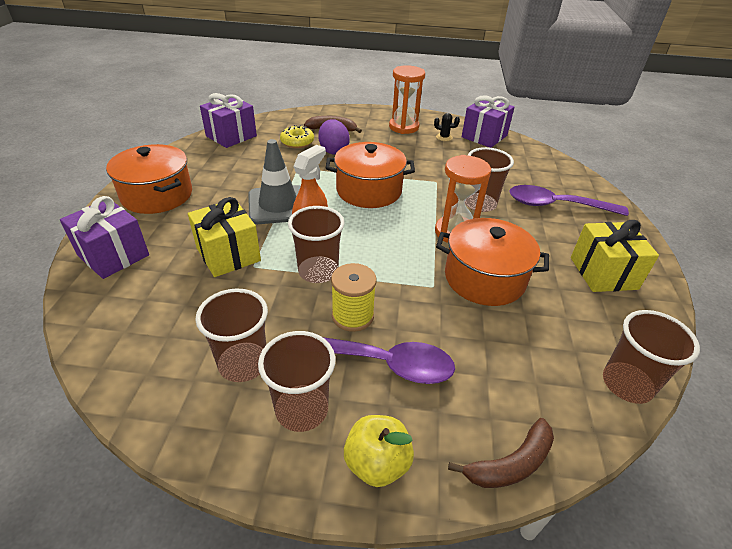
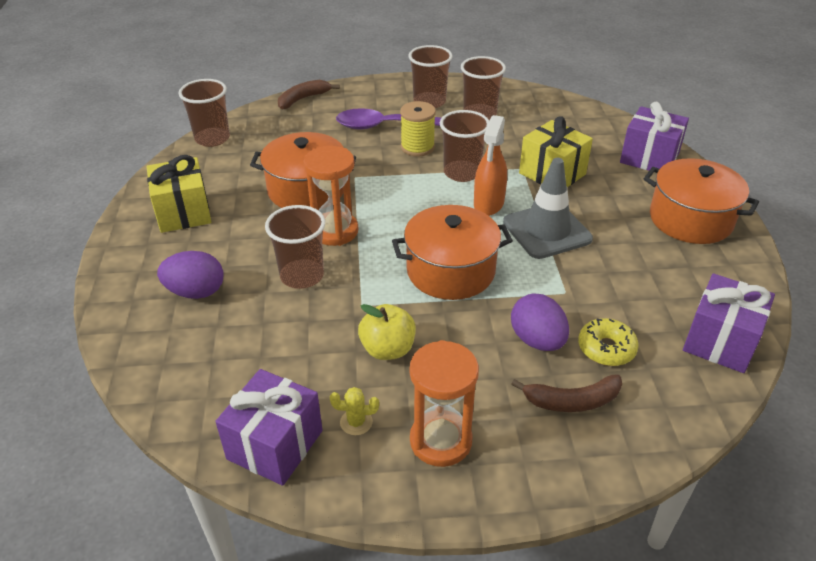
camera: 170 degrees right, 0 degrees up
(377, 463) = (378, 91): yellow apple -> yellow apple (388, 349)
(444, 137) = (356, 422): black cactus -> yellow cactus
(557, 205) = (196, 292): purple spoon -> purple egg

